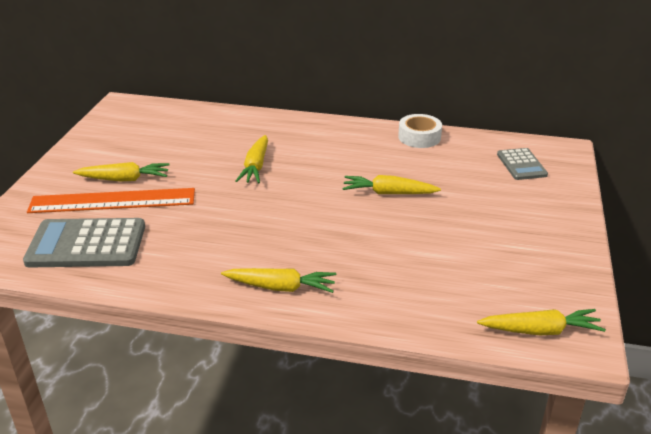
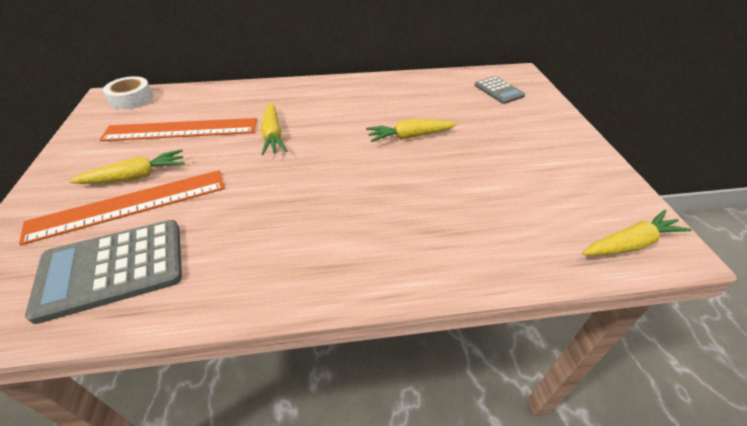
camera: 20 degrees left, 10 degrees up
(175, 146) = (181, 130): none -> orange ruler
(280, 287) = (363, 264): yellow carrot -> none
(419, 137) = (404, 82): white tape -> white tape (132, 99)

